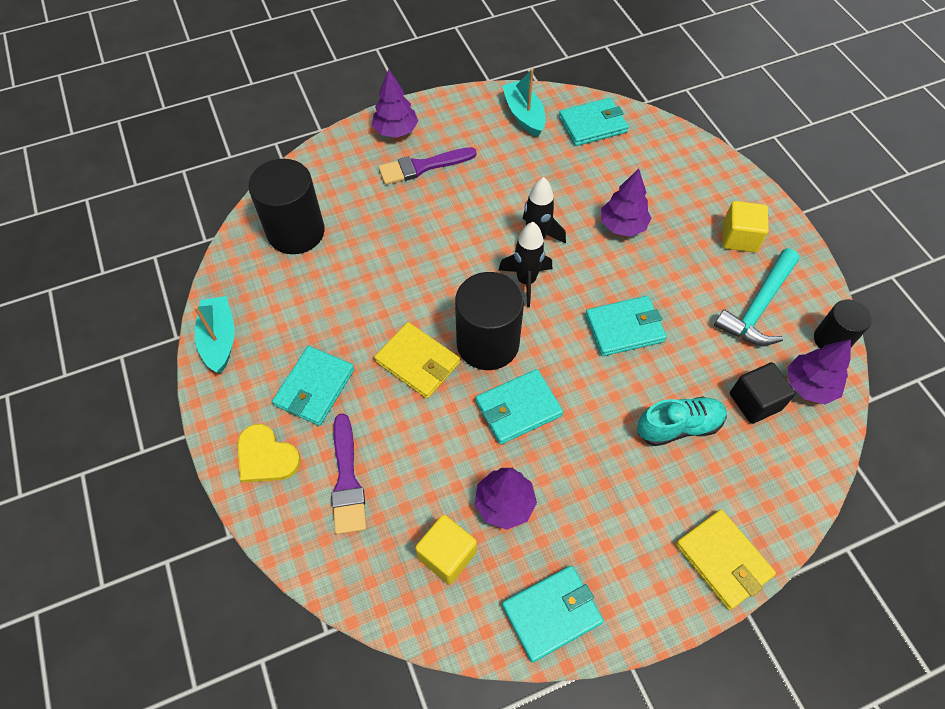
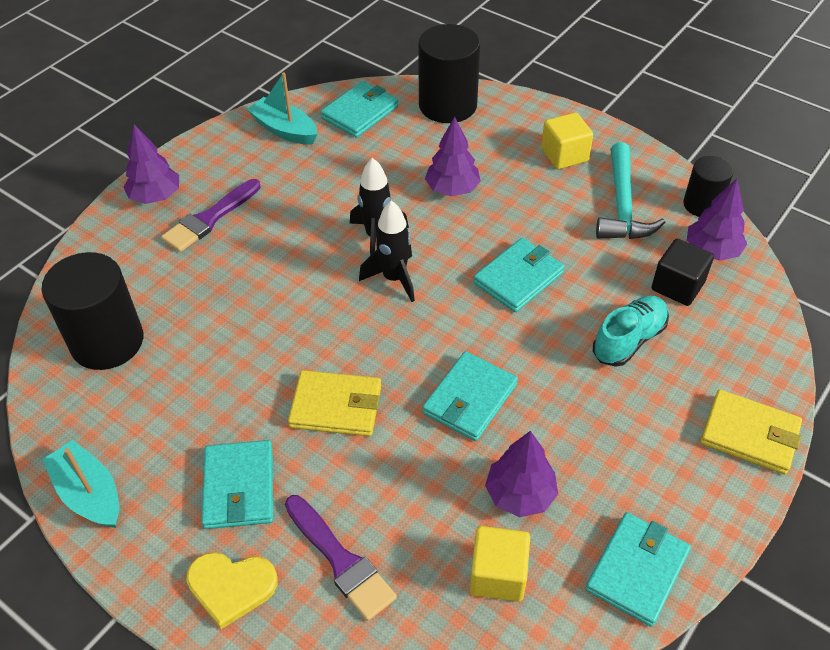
camera: 30 degrees left, 10 degrees down
(487, 343) = (396, 353): black cylinder -> black cylinder (447, 105)

